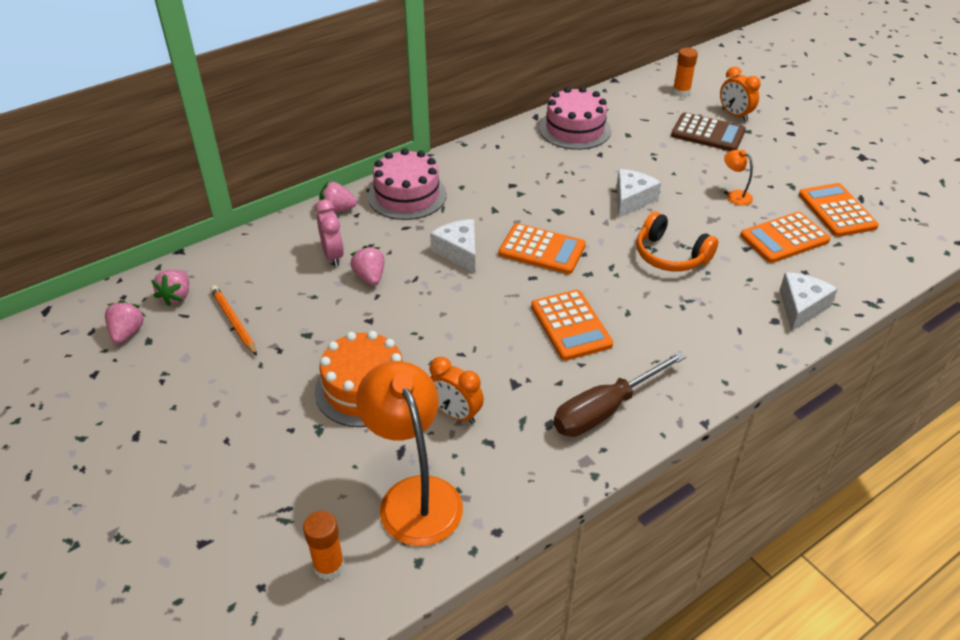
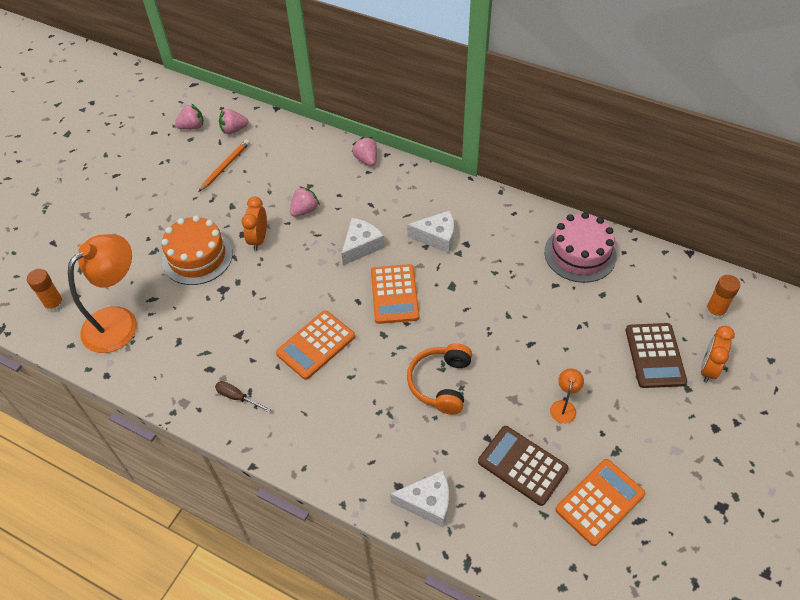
camera: 65 degrees right, 10 degrees up
(333, 255) = (316, 181): pink clock -> none
(407, 195) = (409, 188): pink cake -> none
(455, 414) = (196, 313): orange clock -> orange clock (258, 239)
(605, 410) = (237, 397): brown screwdriver -> brown screwdriver, size x0.49
(631, 200) = (502, 330): white cheese -> white cheese (437, 237)
(784, 238) = (522, 465): orange calculator -> brown calculator

